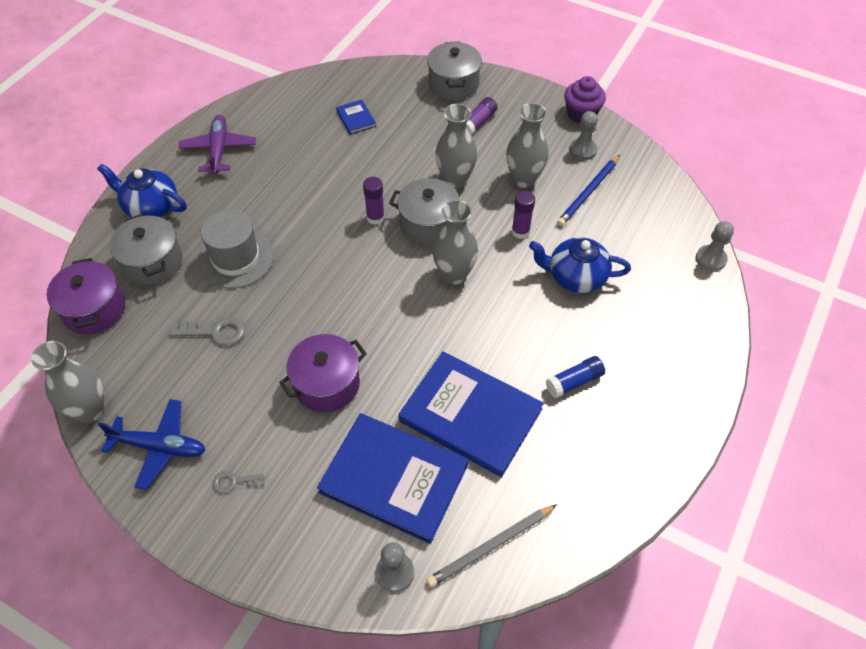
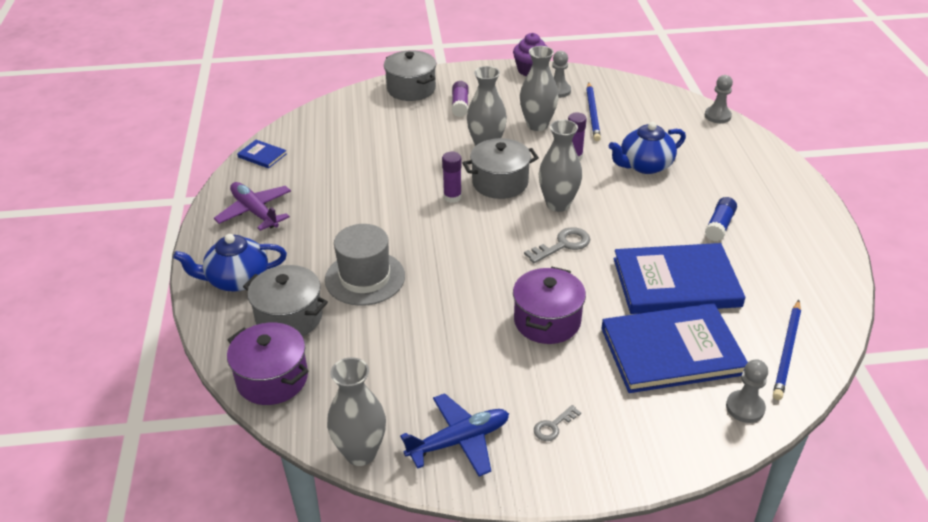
camera: 35 degrees left, 15 degrees down
(214, 332) = (408, 336): grey key -> grey key (563, 245)
(356, 118) = (356, 141): blue book -> blue book (262, 155)
(491, 546) = (787, 351): grey pencil -> blue pencil

